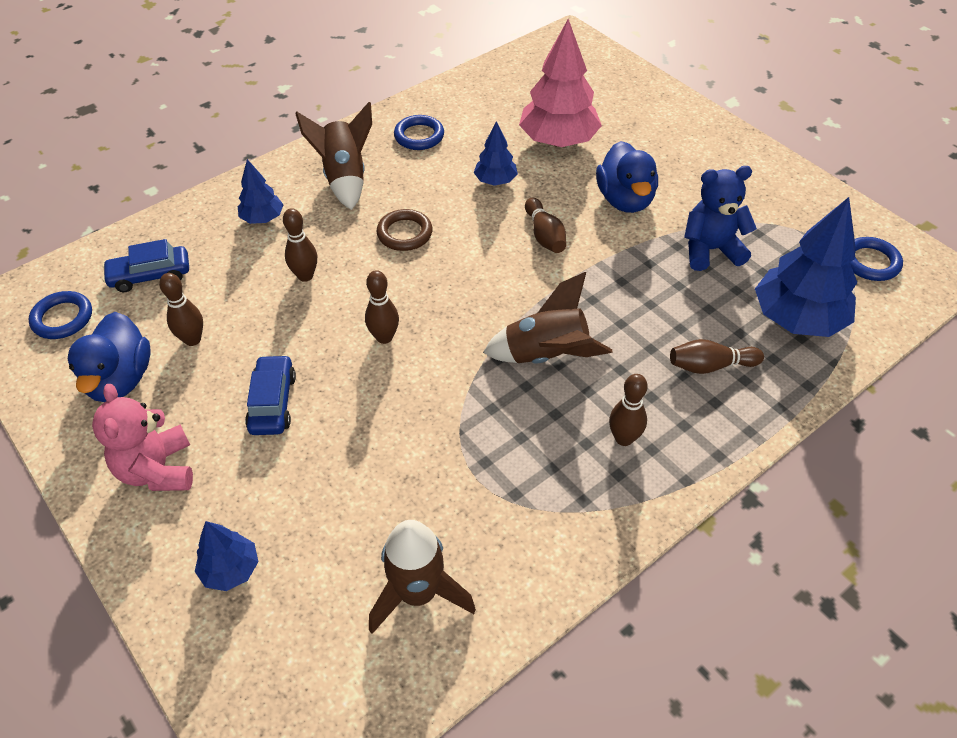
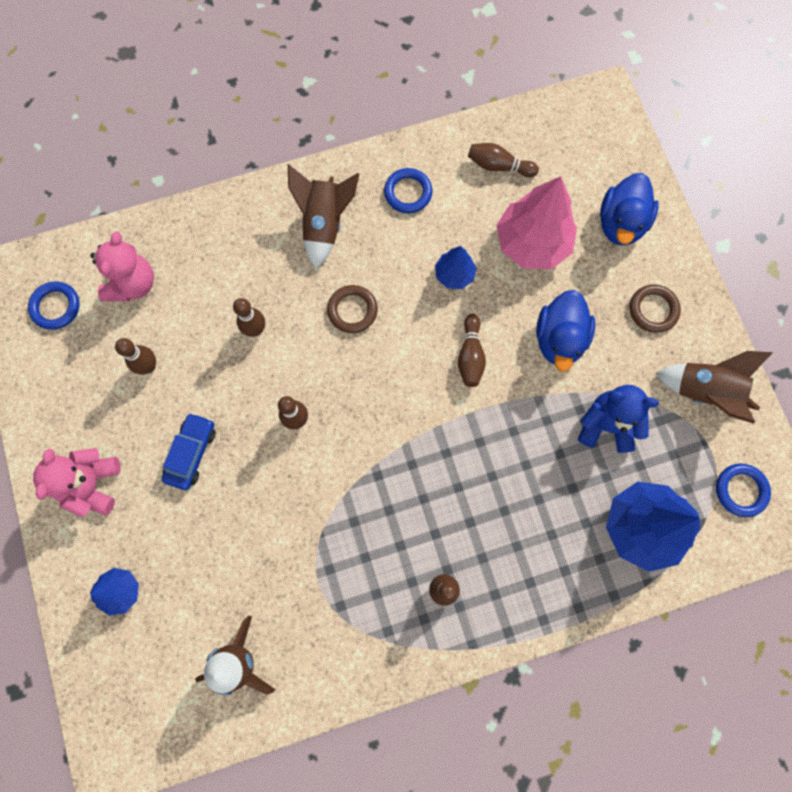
camera: 20 degrees right, 25 degrees up
(120, 379) = (85, 387): blue duck -> blue duck (621, 223)
(150, 275) = (133, 284): blue car -> pink teddy bear
(262, 218) = (240, 249): blue tree -> none
(546, 355) = (417, 486): brown rocket -> brown rocket (704, 391)
(699, 157) = (653, 310): none -> brown ring
(710, 366) = (544, 546): brown bowling pin -> brown bowling pin (499, 166)

